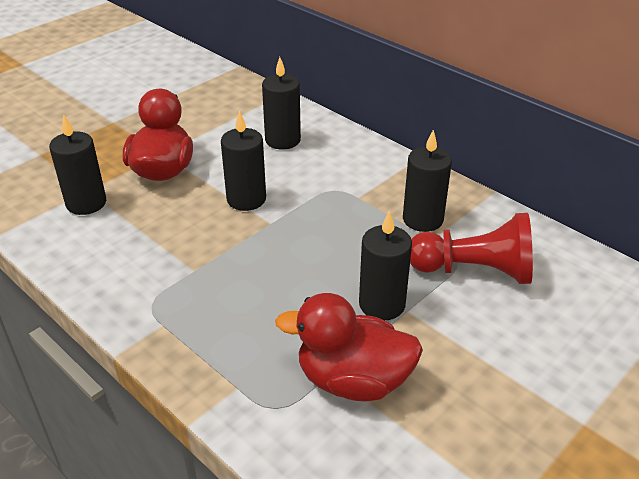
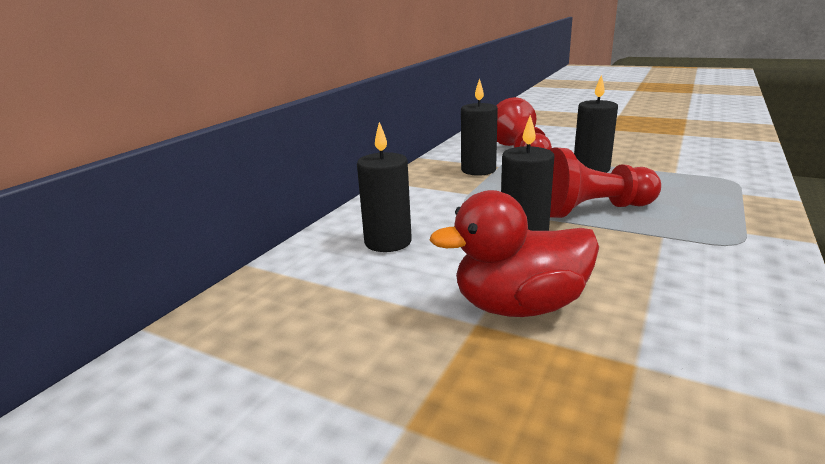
camera: 105 degrees left, 15 degrees down
(86, 203) = (665, 349): black candle -> none
(269, 254) = (592, 210): none -> red pawn
(353, 380) = (670, 166): red duck -> none

